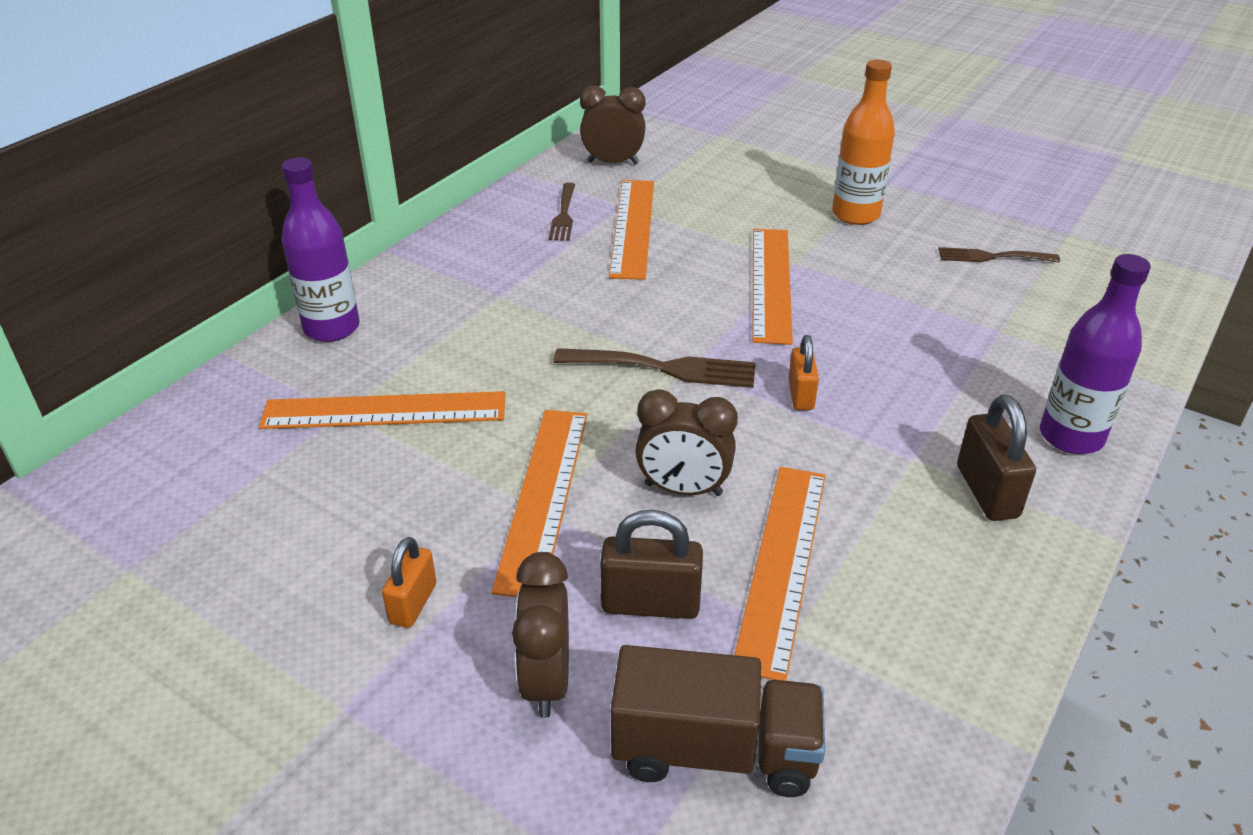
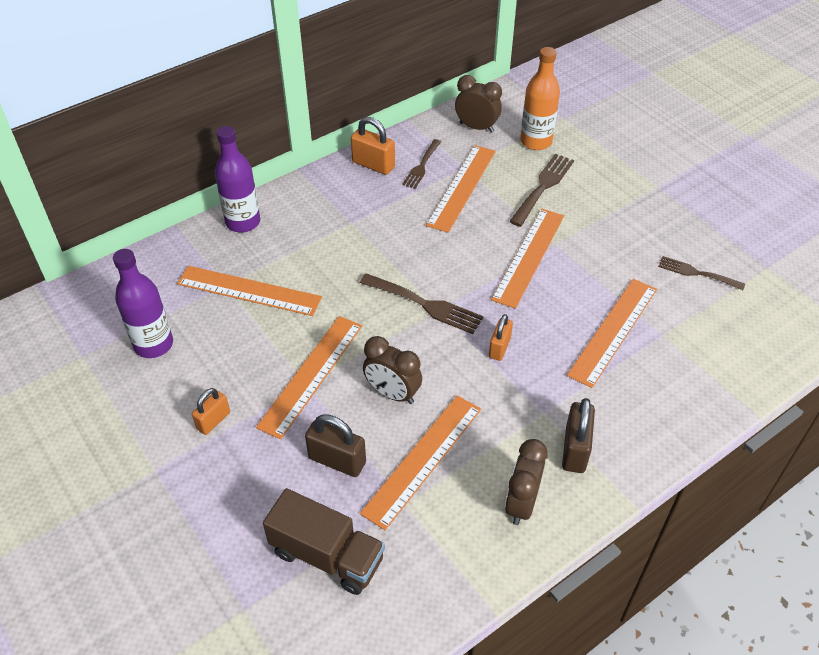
camera: 20 degrees right, 10 degrees up
(494, 226) = (373, 165): none -> orange padlock
(546, 680) = (261, 487): brown clock -> brown clock (521, 503)
(739, 207) = (543, 187): none -> brown fork
(855, 215) = (621, 213): orange bottle -> orange bottle (536, 141)
(936, 341) = (613, 331): none -> orange ruler
(1071, 437) = (656, 427): purple bottle -> purple bottle (154, 344)

